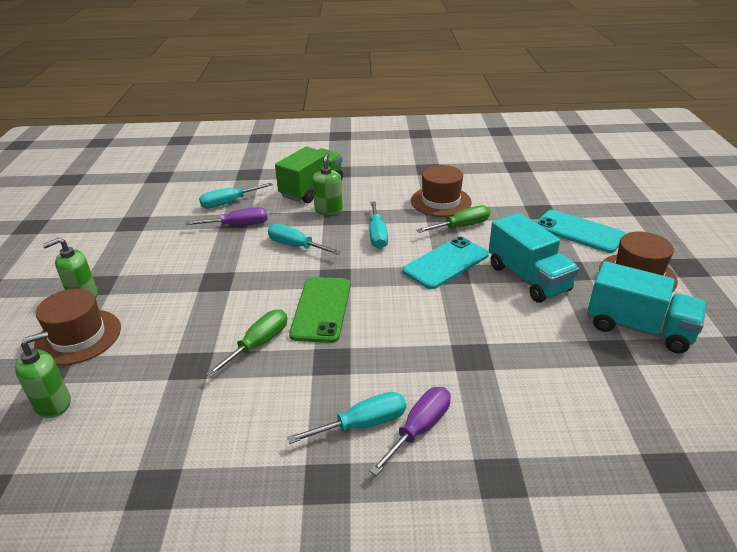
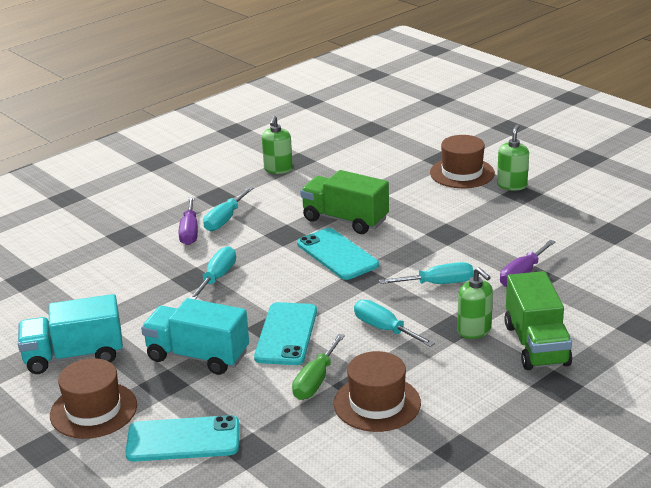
camera: 140 degrees right, 5 degrees down
(53, 404) = (406, 154): green soap dispenser -> green soap dispenser (278, 169)
(228, 203) = (580, 288): turquoise screwdriver -> turquoise screwdriver (217, 277)
(259, 344) = (345, 220): green screwdriver -> green truck
(321, 309) = (337, 254): green phone -> turquoise phone

